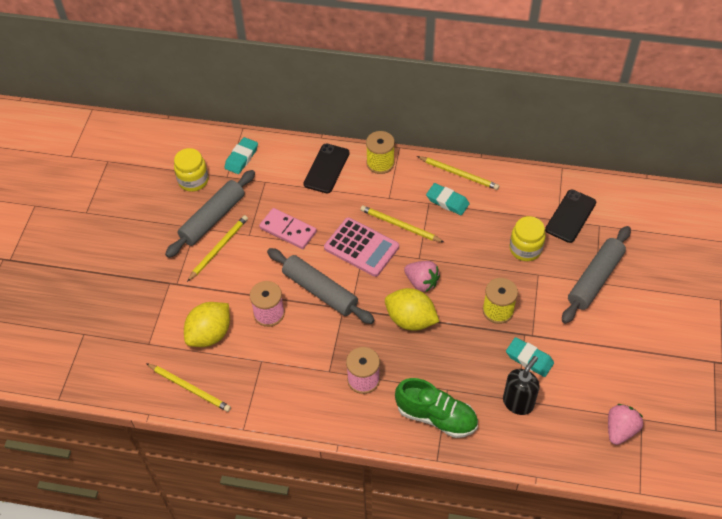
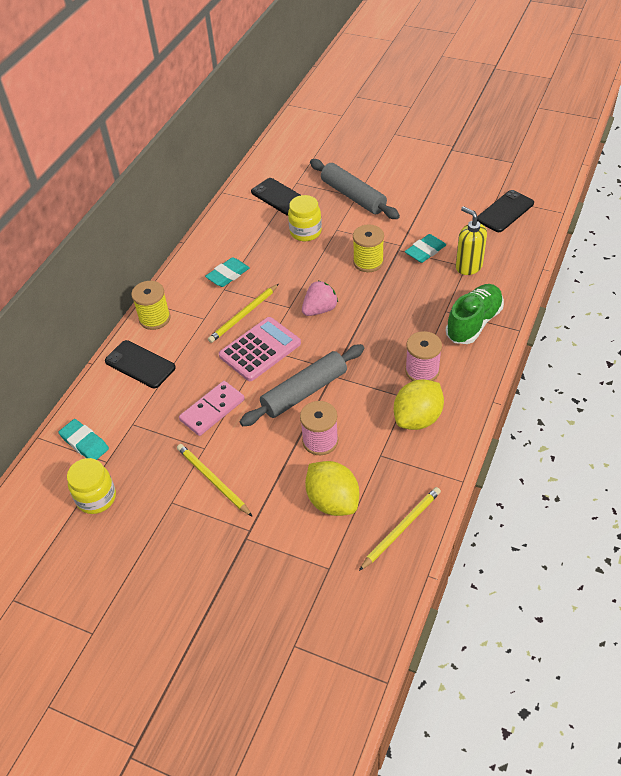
camera: 75 degrees left, 5 degrees down
(213, 218) = (165, 482): grey rolling pin -> none
(410, 320) = (361, 324): yellow lemon -> yellow lemon (417, 418)
(459, 174) = (197, 261): yellow pencil -> none
(518, 402) = (468, 266): black soap dispenser -> yellow soap dispenser
(620, 430) = (505, 211): pink strawberry -> black phone

